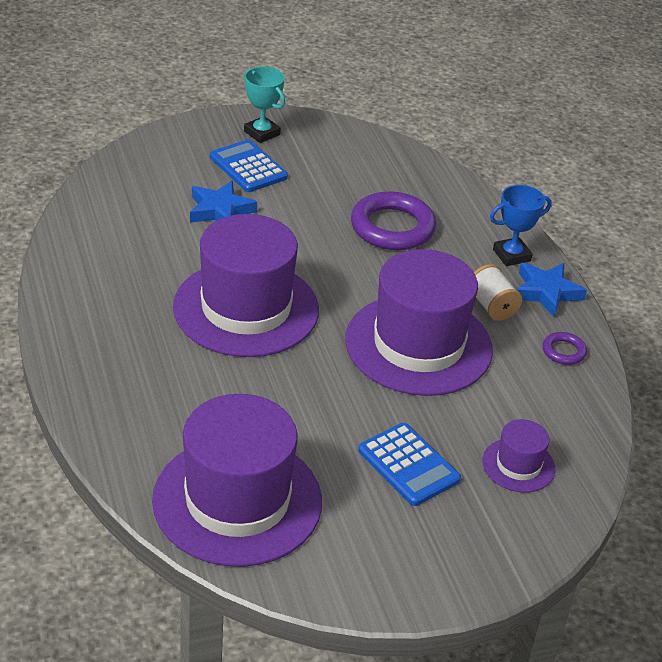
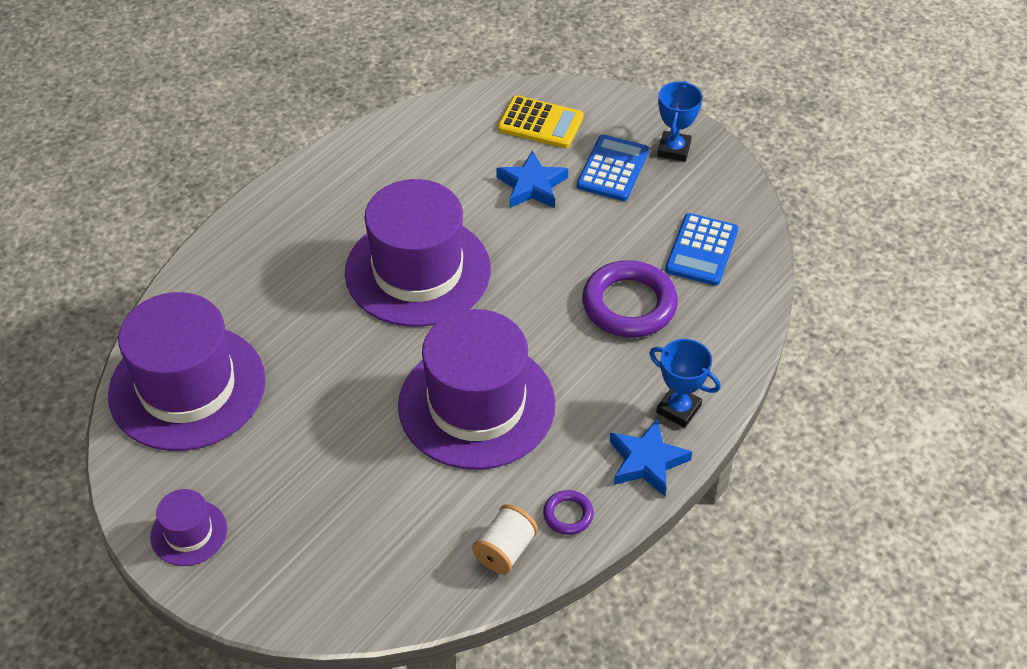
camera: 60 degrees right, 10 degrees up
(157, 174) = (540, 123): none -> yellow calculator
(262, 133) = (674, 149): turquoise trophy -> blue trophy
(408, 465) = (313, 473): blue calculator -> blue calculator (701, 250)
(492, 306) = (583, 430): white spool -> white spool (505, 550)
(518, 465) = (376, 551): purple hat -> purple hat (189, 533)

